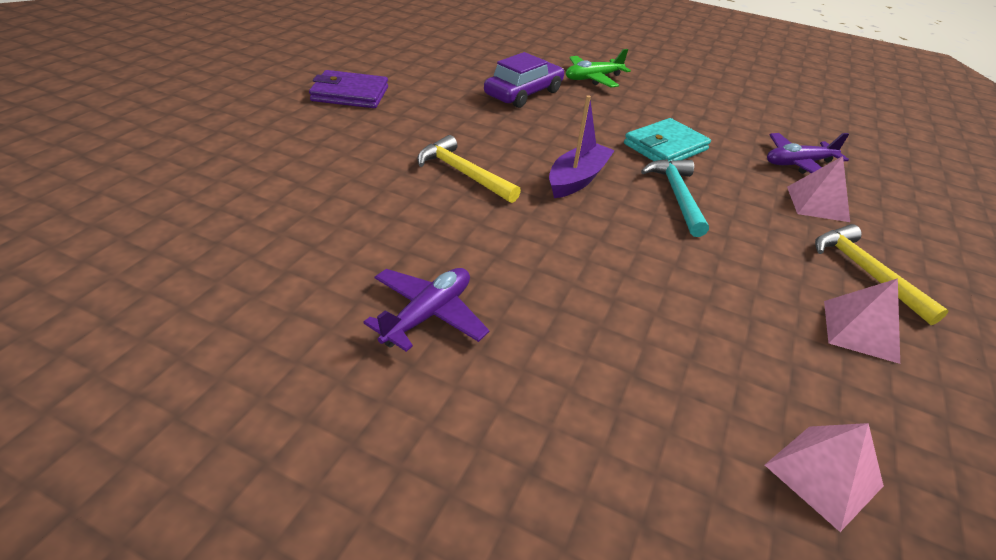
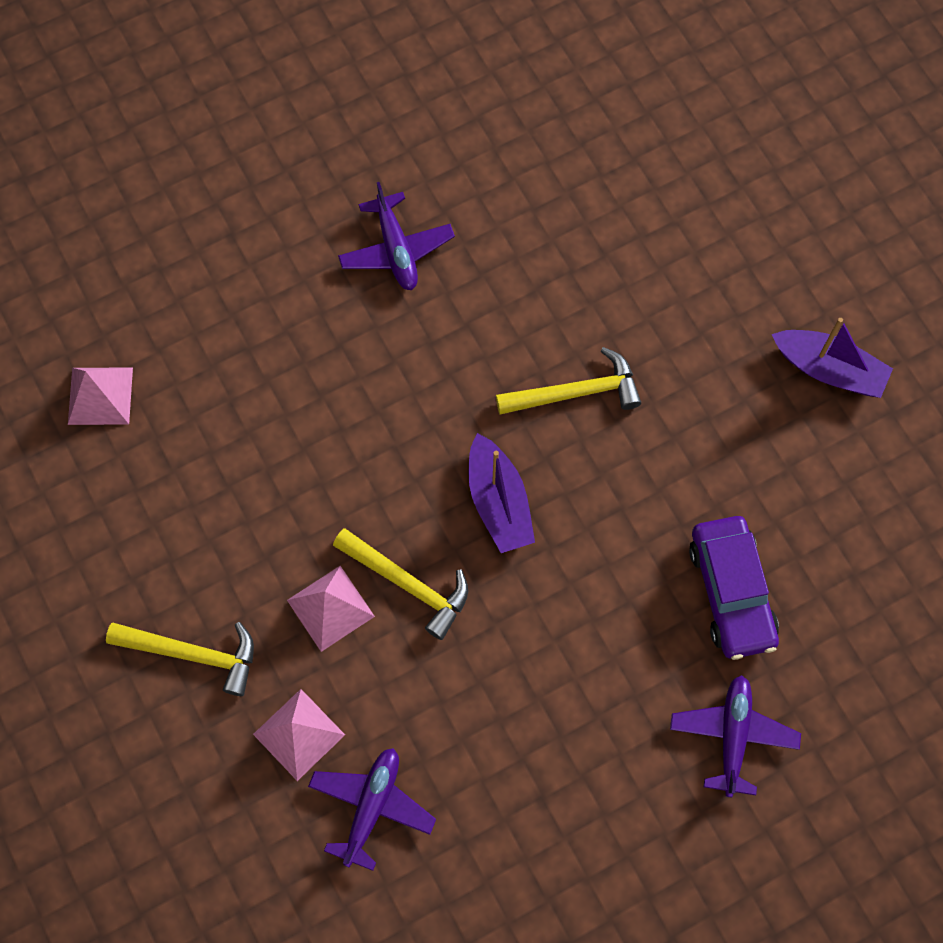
camera: 130 degrees right, 30 degrees up
(350, 94) = (828, 369): purple wallet -> purple boat
(593, 78) = (733, 736): green plane -> purple plane
(665, 147) = (502, 666): turquoise wallet -> none
(676, 196) = (408, 584): turquoise hammer -> yellow hammer
(860, 331) = (154, 562): pink pyramid -> pink pyramid (330, 608)

